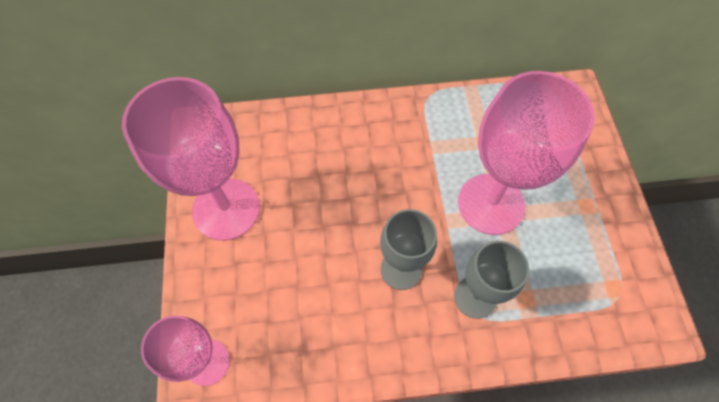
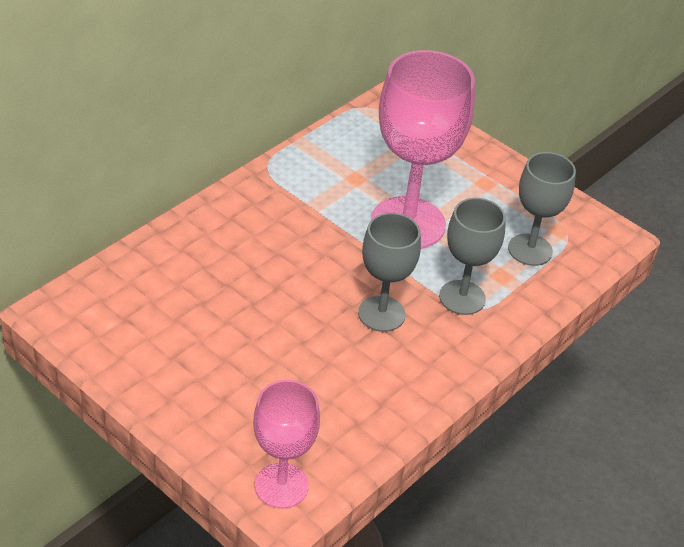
camera: 45 degrees left, 20 degrees down
(226, 209) = (164, 362): pink goblet -> none
(571, 290) = (530, 250): none -> grey goblet

